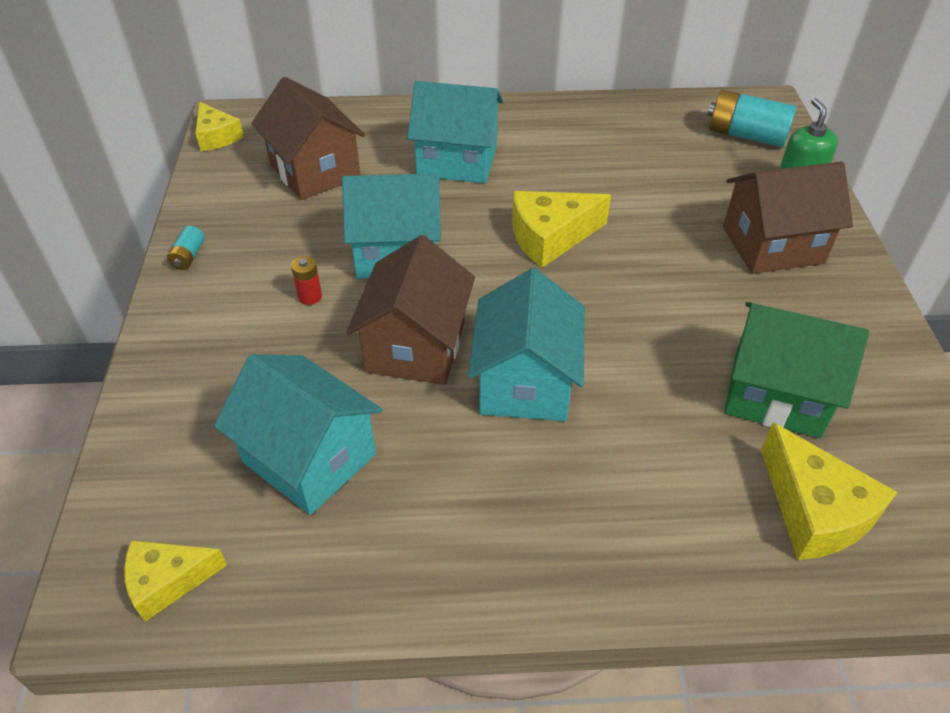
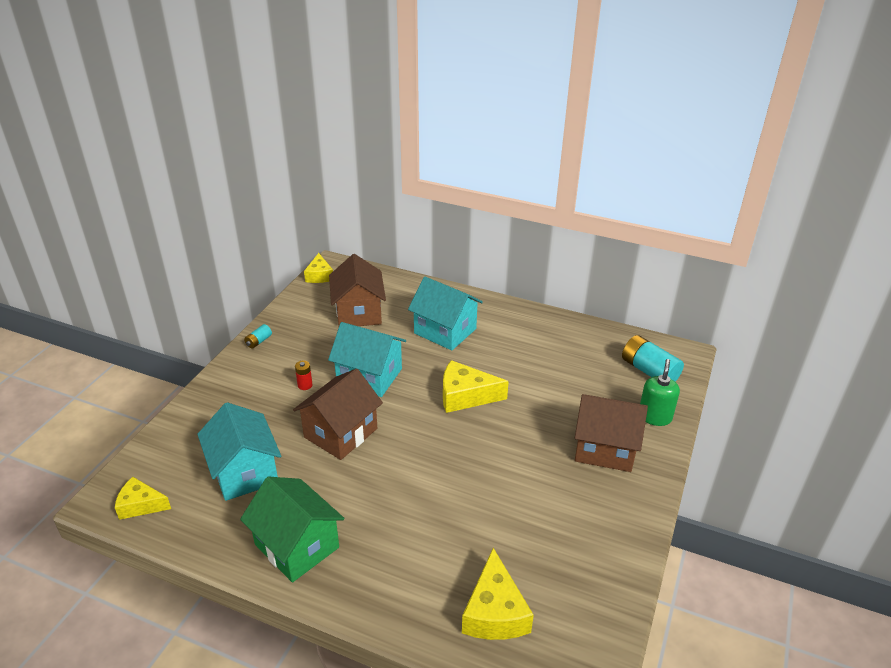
camera: 25 degrees right, 10 degrees down
(525, 382) = (385, 475): turquoise house -> none
(776, 394) = (528, 538): green house -> green house (297, 546)

